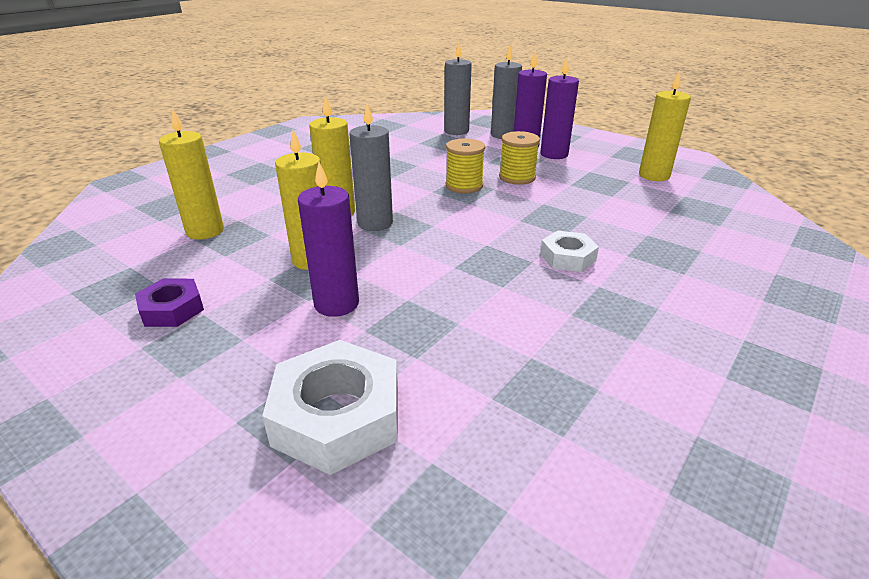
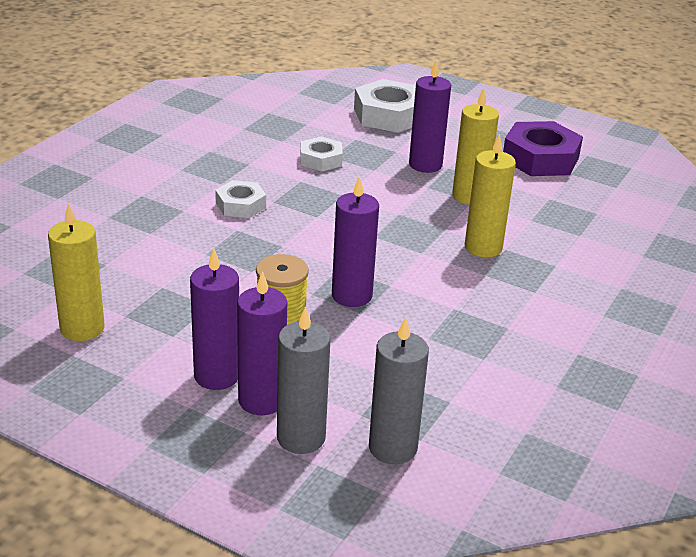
camera: 170 degrees right, 0 degrees up
(172, 309) = (540, 158): purple nut -> purple nut, size x1.72
(205, 231) = (596, 220): yellow candle -> none
(375, 223) = (435, 235): grey candle -> none
(464, 186) = (352, 295): yellow spool -> purple candle
(474, 317) = (321, 160): none -> white nut

